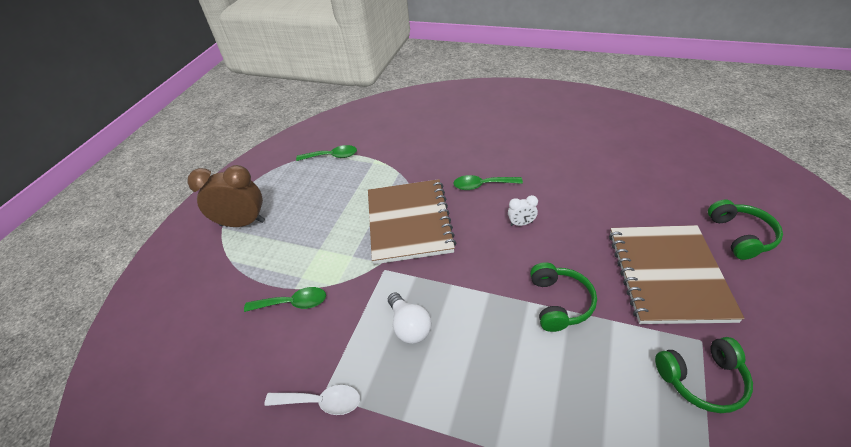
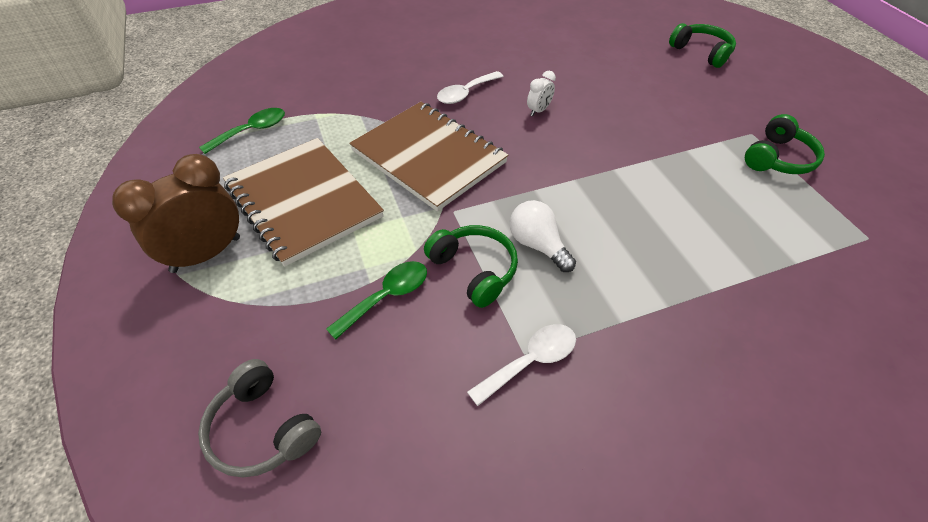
camera: 45 degrees left, 5 degrees up
(173, 338) = (262, 429): none -> grey headphones
(409, 326) = (537, 245): white light bulb -> white light bulb turned 150 degrees counterclockwise
(482, 185) = (465, 93): green spoon -> white spoon
(559, 303) = (637, 157): green headphones -> green headphones (474, 270)
(667, 275) = (686, 100): brown notebook -> brown notebook (303, 201)

